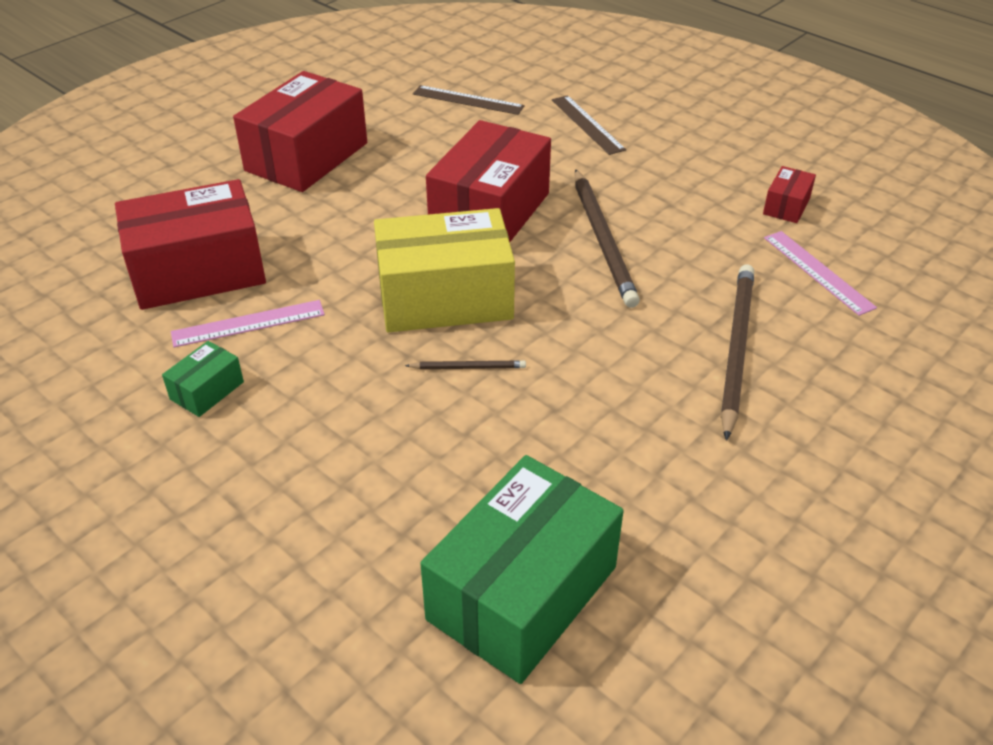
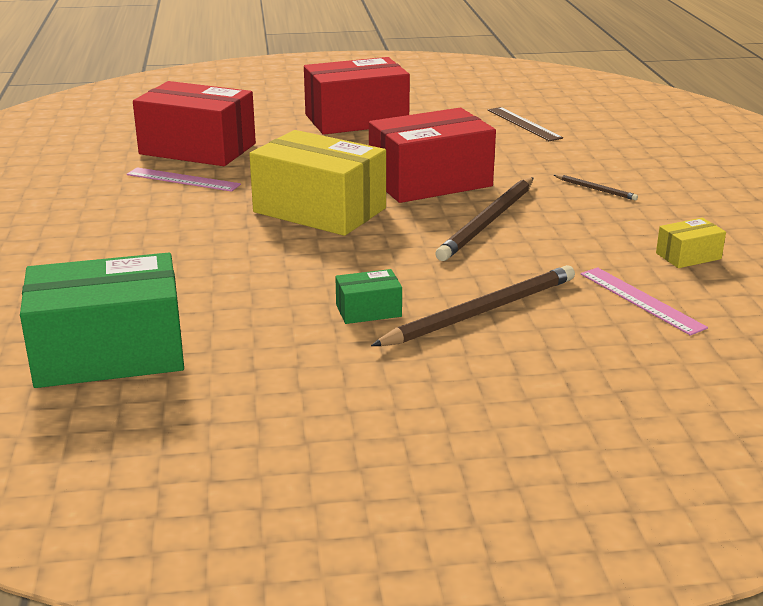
camera: 40 degrees right, 15 degrees down
(207, 391) = (110, 198): green box -> green box (368, 311)
(468, 367) = (272, 246): brown pencil -> brown pencil (596, 189)
(587, 124) = (596, 161): brown ruler -> none
(786, 206) = (688, 256): red box -> yellow box
(818, 272) = (641, 300): pink ruler -> pink ruler turned 45 degrees counterclockwise

